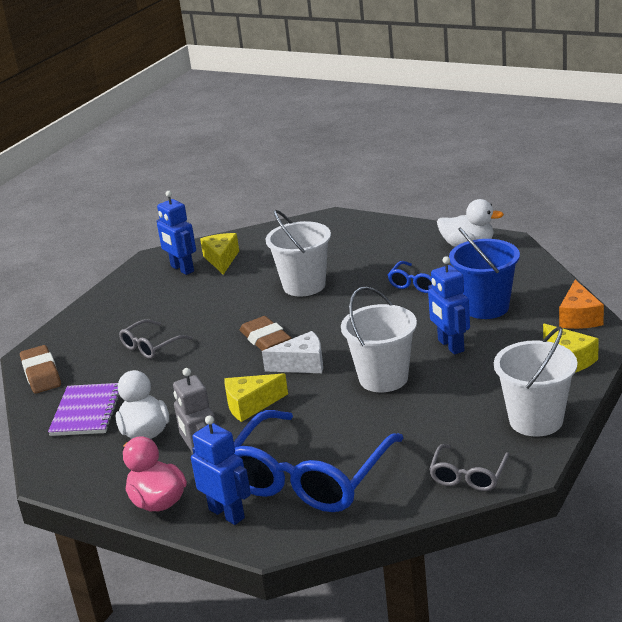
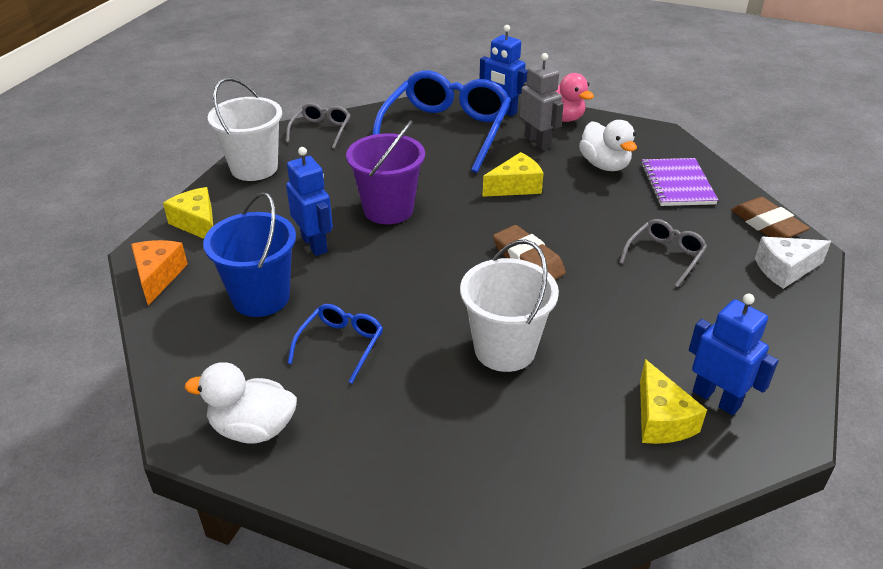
camera: 170 degrees right, 10 degrees up
(302, 364) = (476, 227): white cheese -> white cheese (785, 269)
(383, 378) = (388, 209): white bucket -> purple bucket

